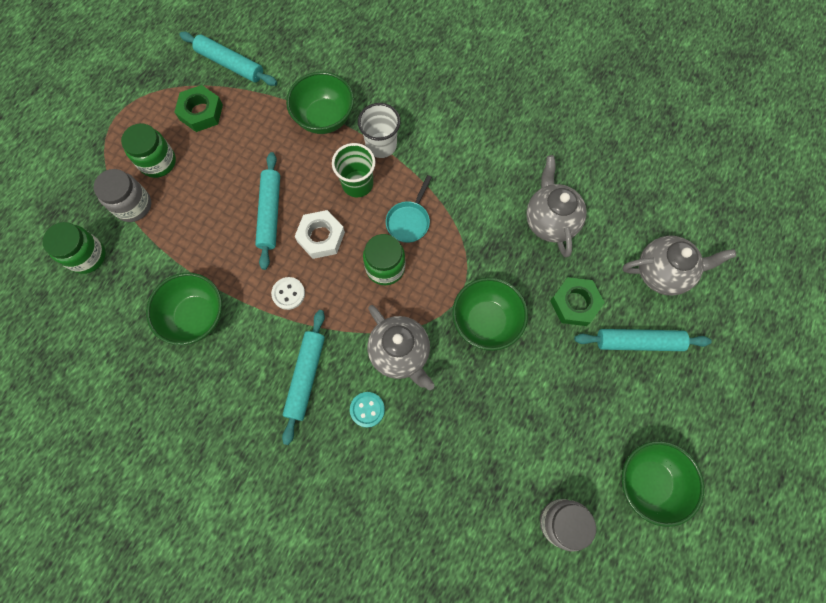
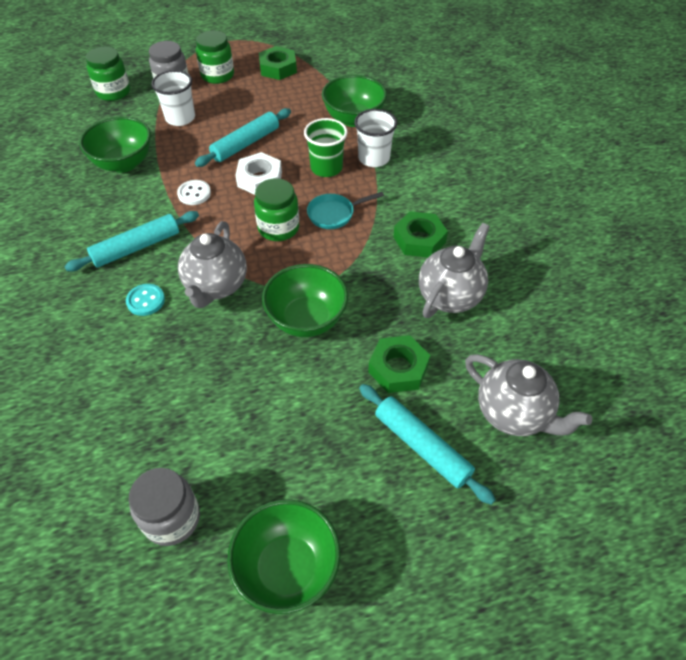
camera: 45 degrees right, 20 degrees down
(184, 233) = (180, 118): none -> white cup
(230, 64) = (330, 56): turquoise rolling pin -> none
(487, 192) = (419, 239): none -> green nut

